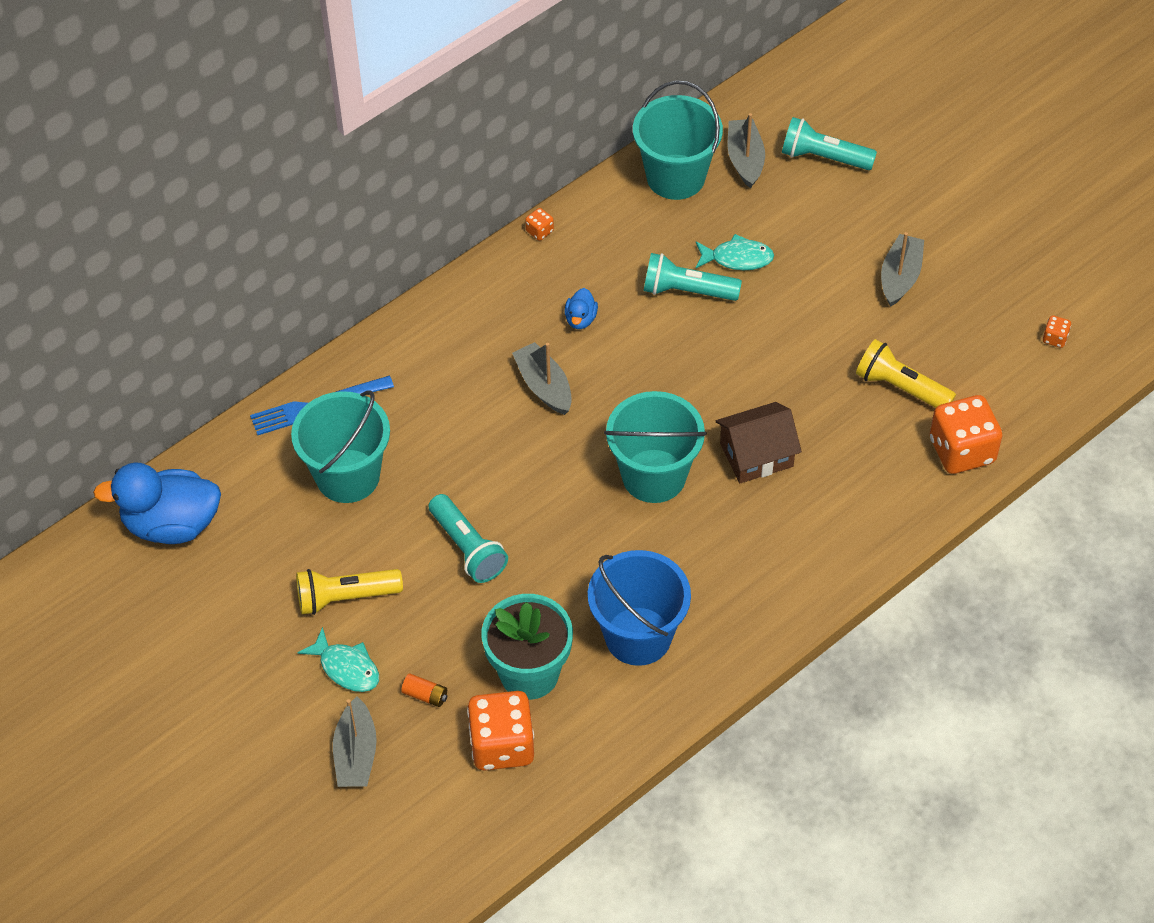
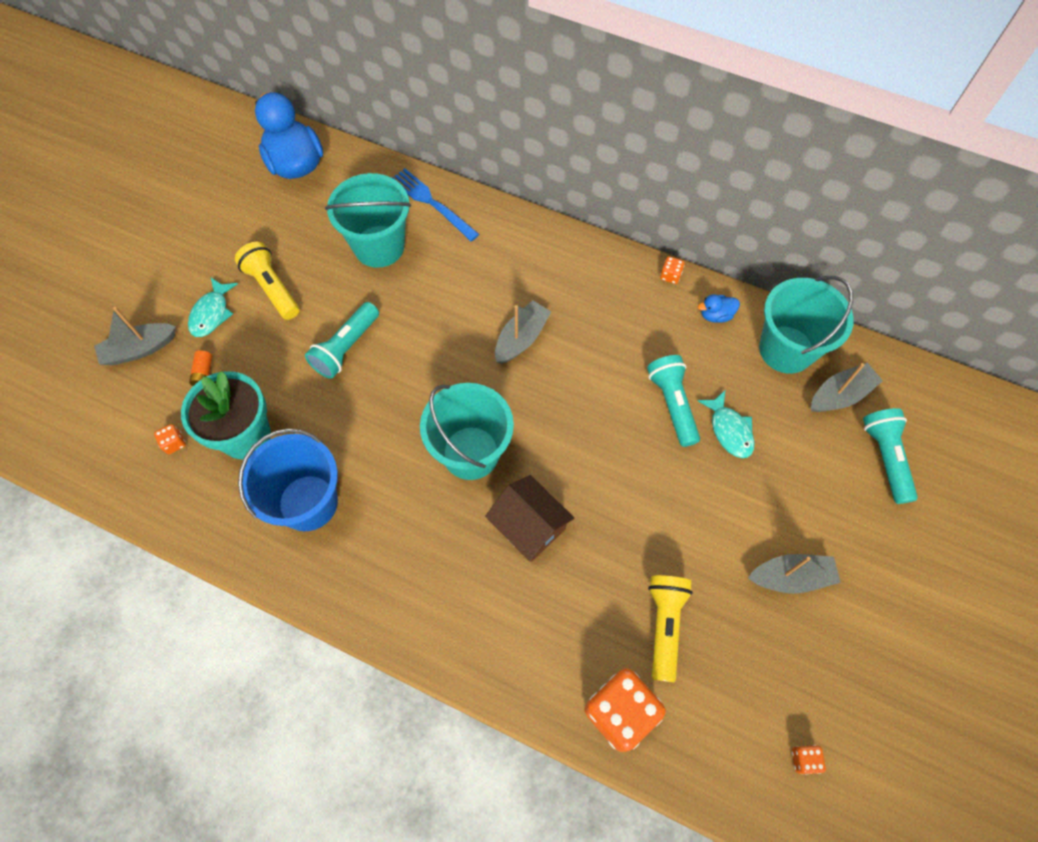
camera: 65 degrees right, 10 degrees up
(502, 745) = (174, 443): orange dice -> orange dice, size x0.42
(580, 319) = (600, 338): blue duck -> blue duck (715, 315)

